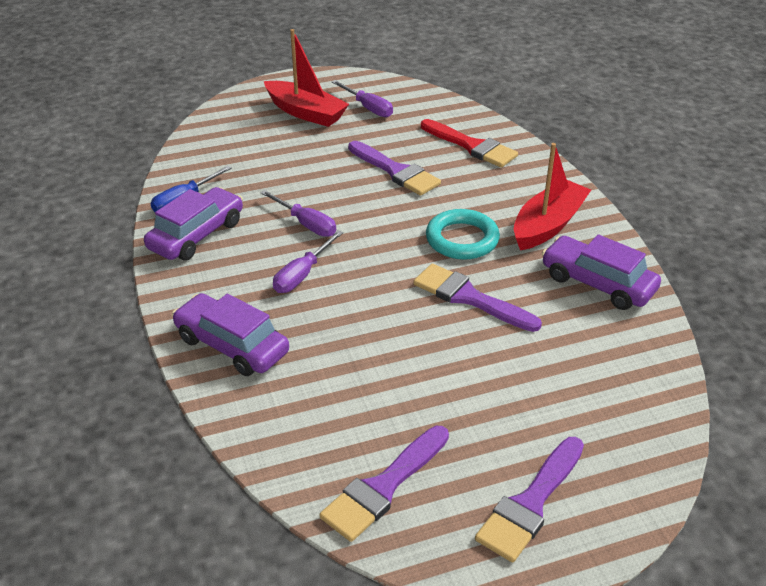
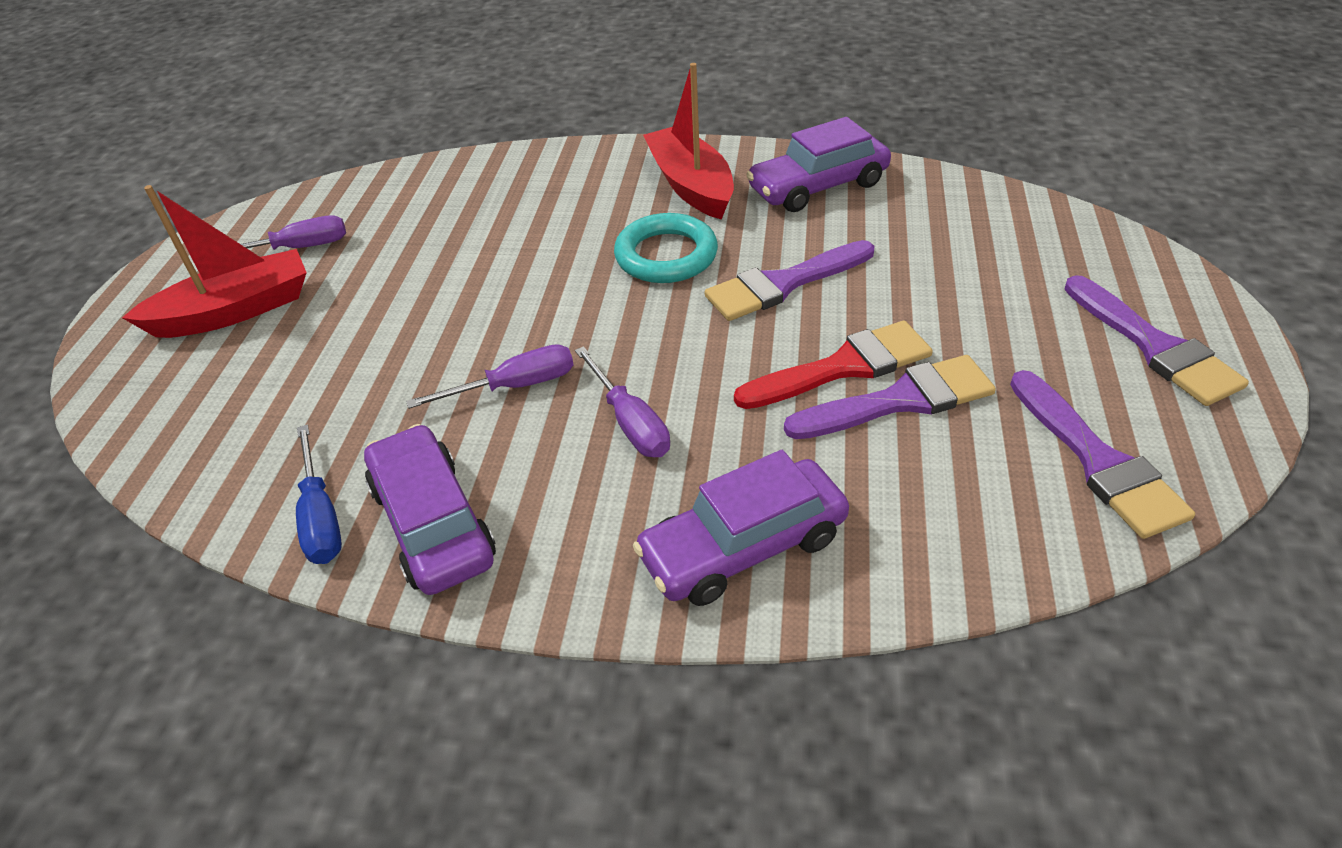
camera: 60 degrees left, 5 degrees up
(396, 171) = (473, 267): purple brush -> purple brush (900, 400)
(471, 146) = (483, 190): red brush -> red brush (843, 367)

